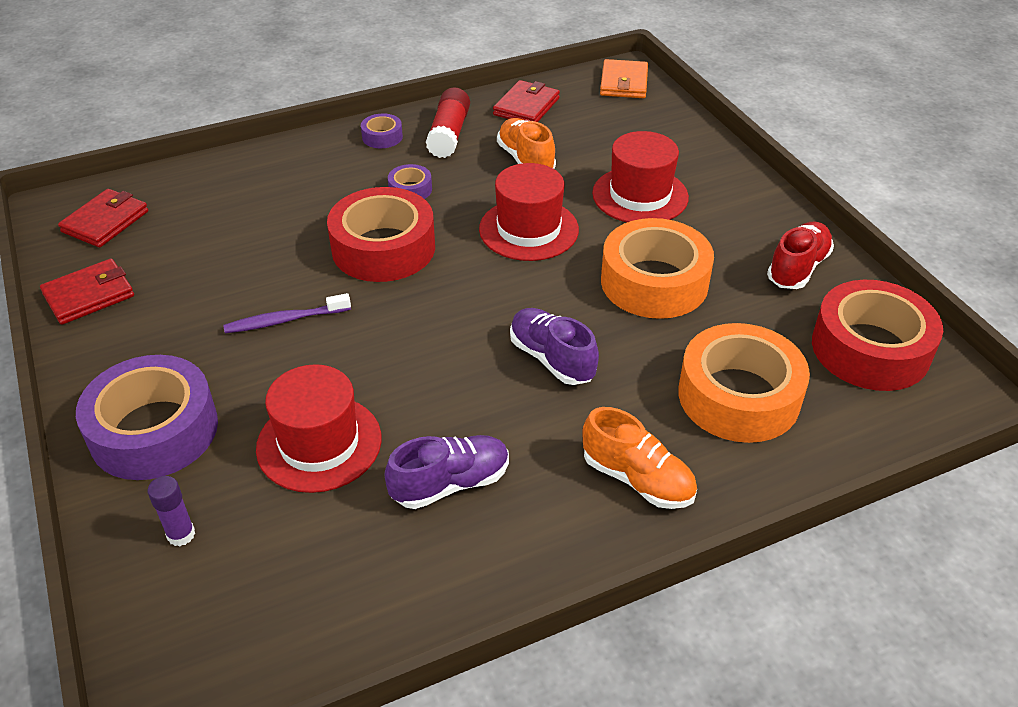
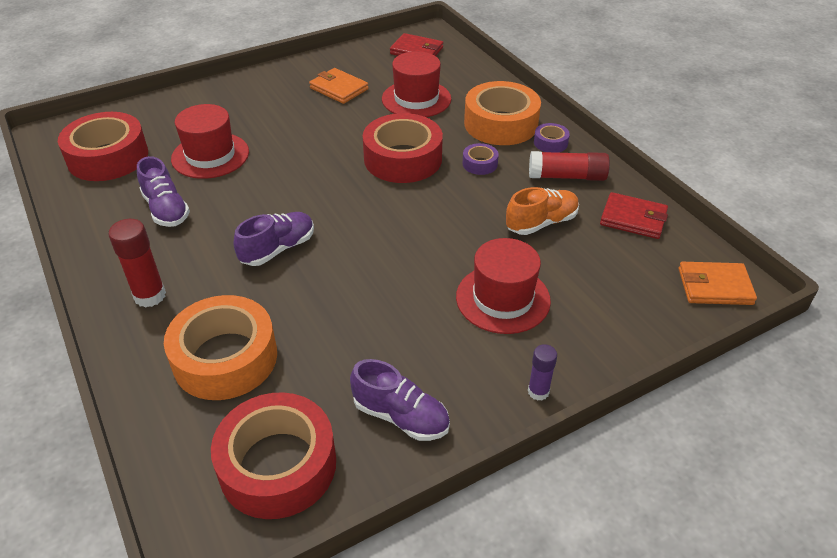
camera: 85 degrees right, 0 degrees up
(89, 295) = (345, 59): red wallet -> none
(154, 430) = (230, 99): purple tape -> none
(179, 303) = (339, 89): none -> orange wallet
(181, 535) = (153, 120): purple glue stick -> purple glue stick (538, 392)
(283, 586) = (108, 157): none -> red tape
(285, 320) = (322, 128): purple toothbrush -> none
(529, 229) = (437, 229): red hat -> red hat (416, 99)
(637, 479) = (150, 296): orange shoe -> red glue stick
(654, 282) = (372, 307): orange tape -> orange tape (501, 124)
(797, 268) = (401, 416): red shoe -> purple shoe

